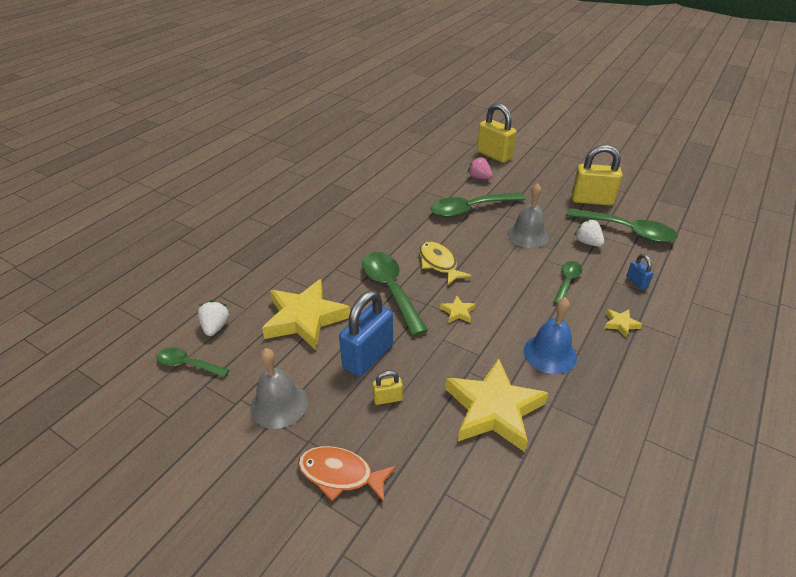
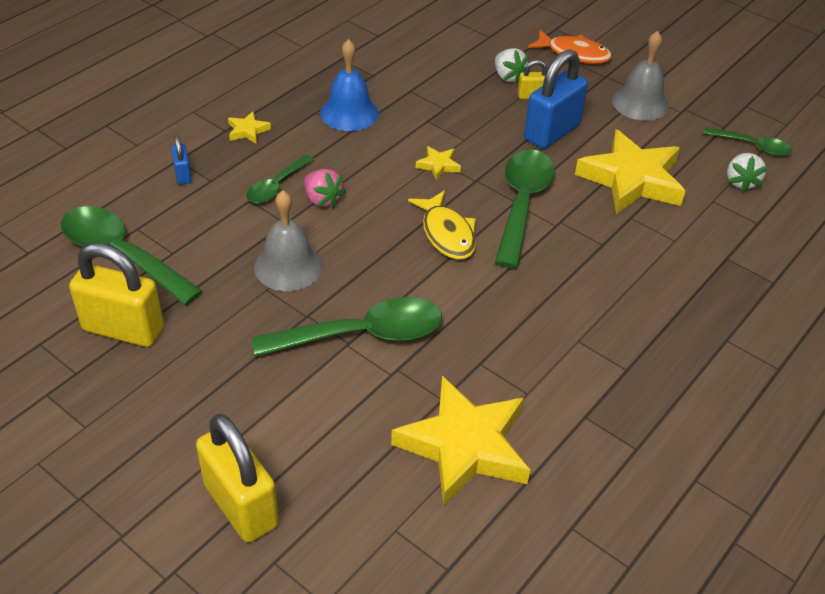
camera: 175 degrees left, 5 degrees up
(390, 289) = (522, 203): green spoon -> green spoon turned 150 degrees counterclockwise
(479, 178) = (311, 424): pink strawberry -> pink strawberry (322, 200)
(494, 409) = (429, 77): yellow star -> yellow star (464, 446)
(587, 242) = (202, 242): white strawberry -> white strawberry (508, 77)

